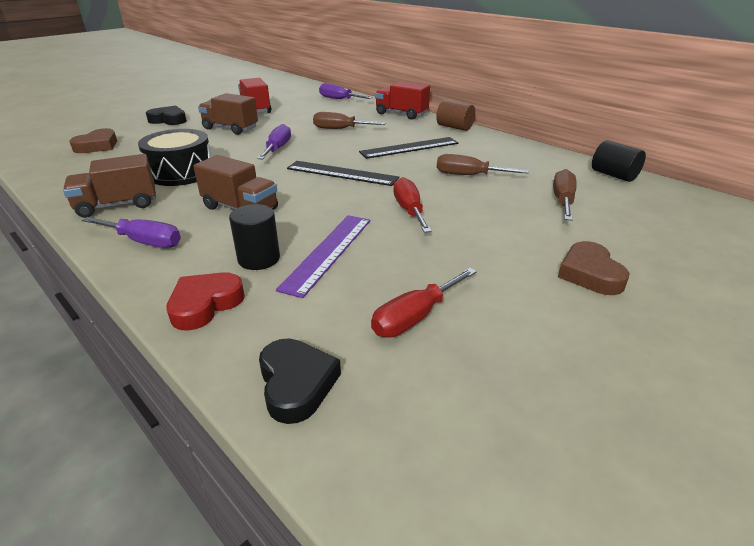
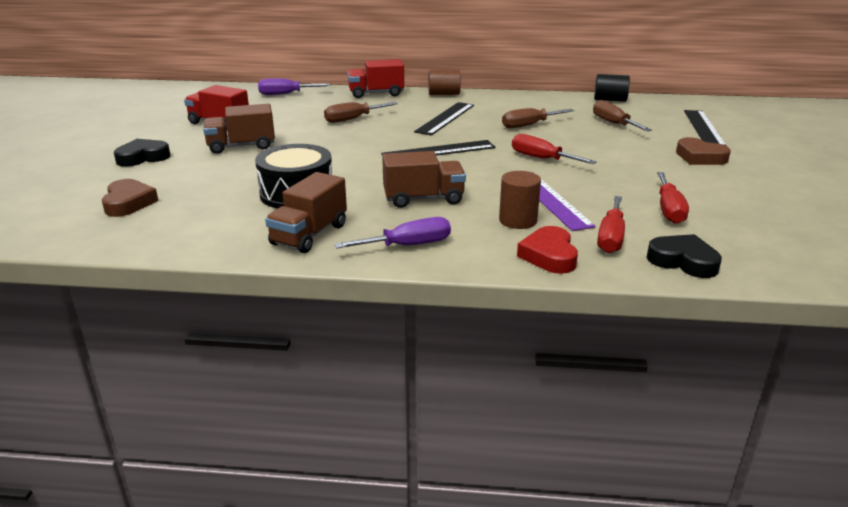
camera: 40 degrees left, 5 degrees down
(259, 259) = (518, 220): black cylinder -> brown cylinder
(277, 149) = (337, 149): purple screwdriver -> none
(292, 316) = (611, 237): none -> red screwdriver
(673, 241) = (703, 128): none -> black ruler

